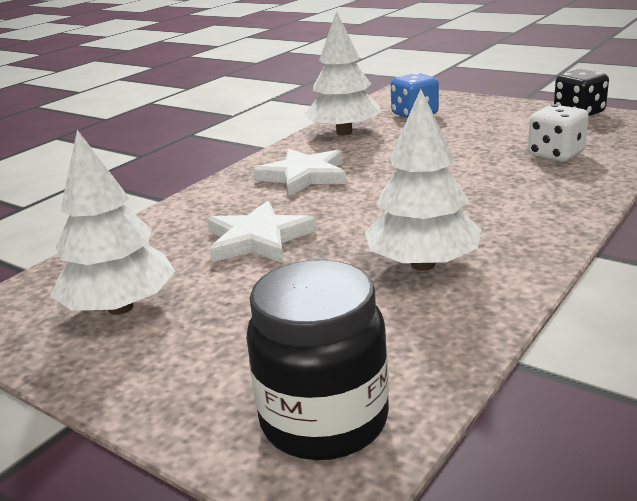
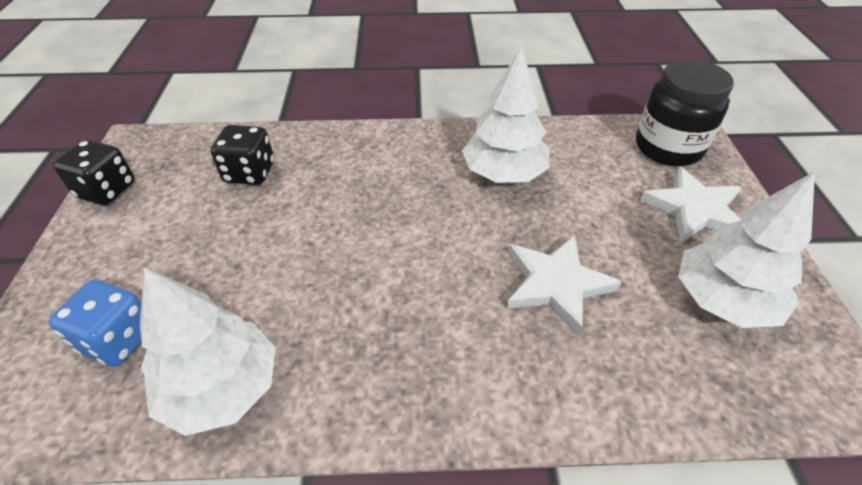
camera: 130 degrees left, 20 degrees up
(304, 176) = (399, 339): white star -> white star (694, 210)
(556, 154) = (249, 173): white dice -> black dice

